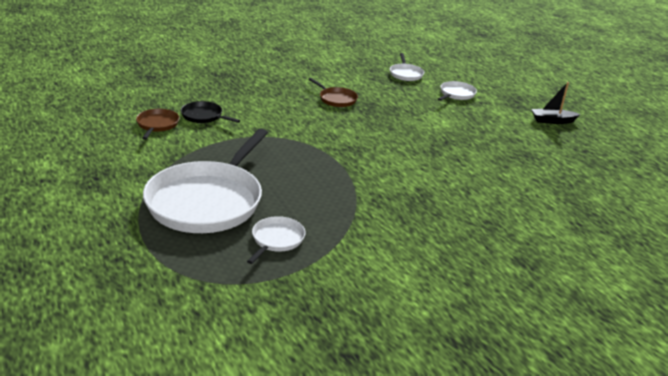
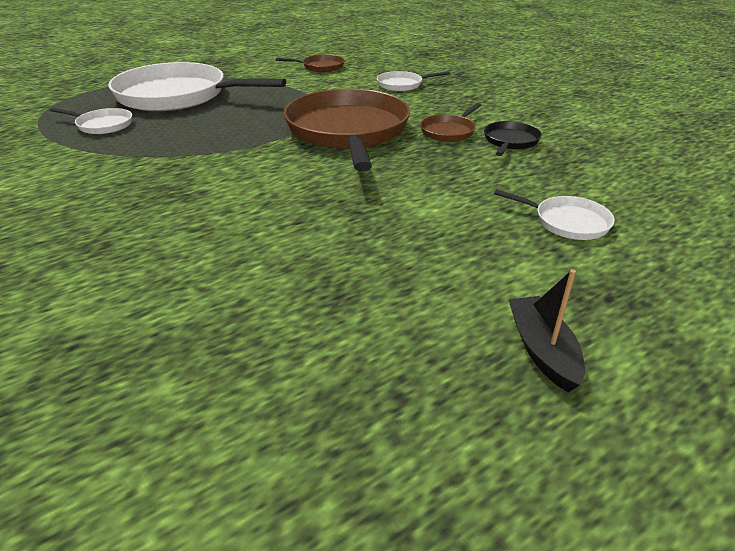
camera: 85 degrees right, 5 degrees up
(203, 116) = (350, 79): black pan -> black pan (510, 141)
(326, 131) = (348, 131): none -> brown pan
(405, 74) = (604, 174): white pan -> white pan (402, 85)

